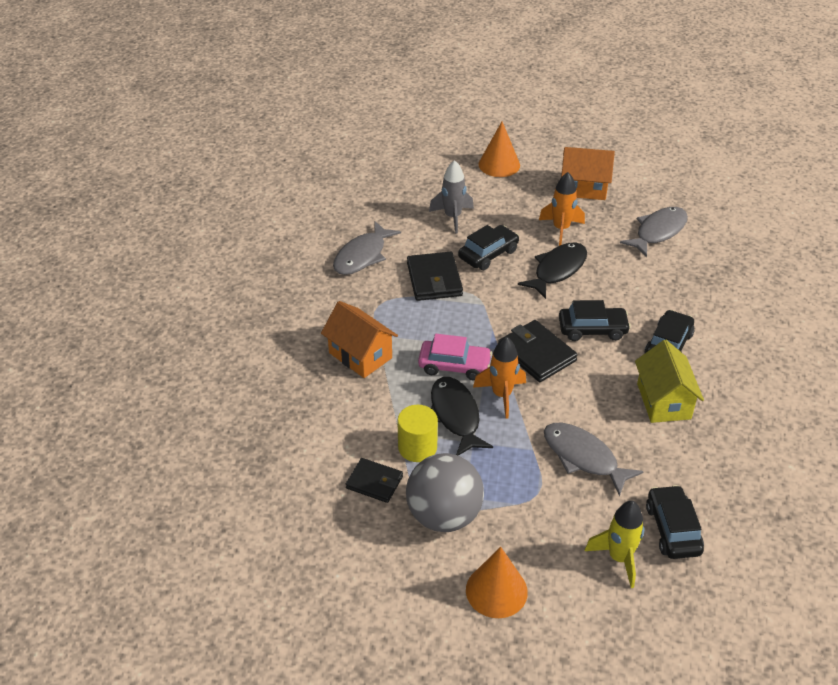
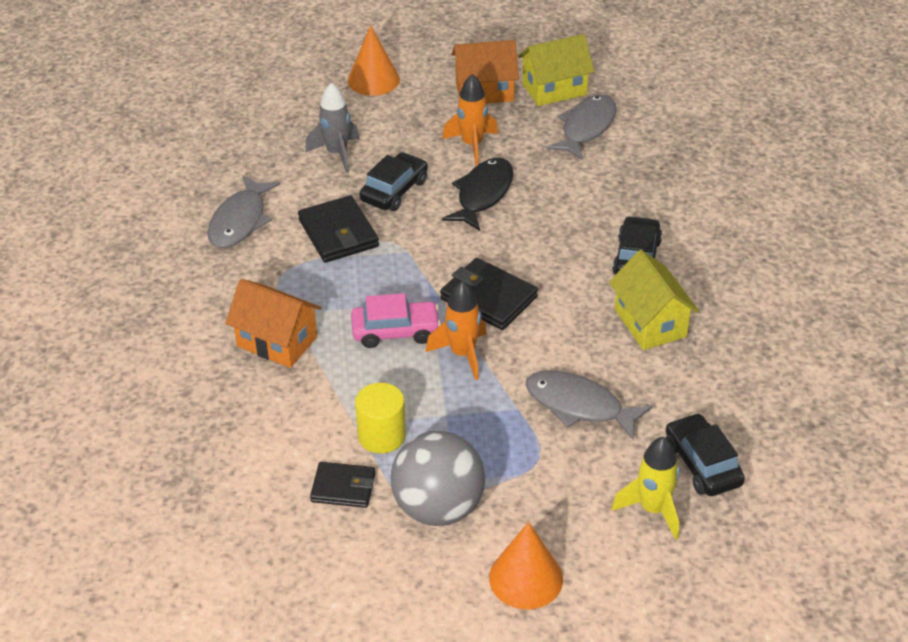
camera: 15 degrees left, 0 degrees up
(456, 415) = (415, 389): black fish -> none
(592, 329) = (545, 256): black car -> none
(641, 196) = (554, 89): none -> yellow house

